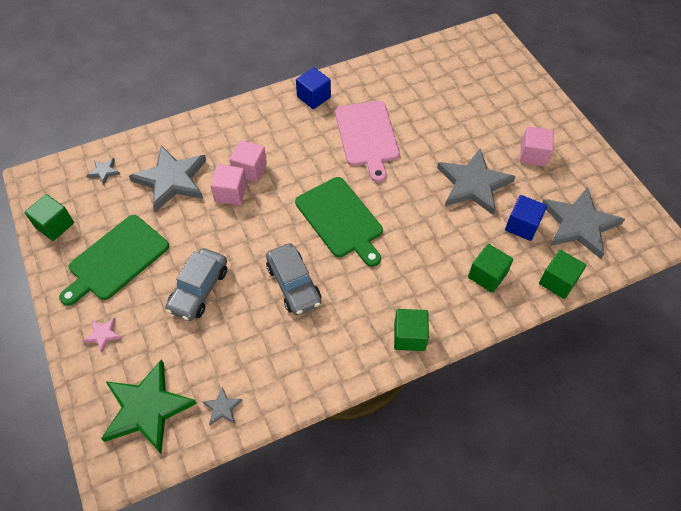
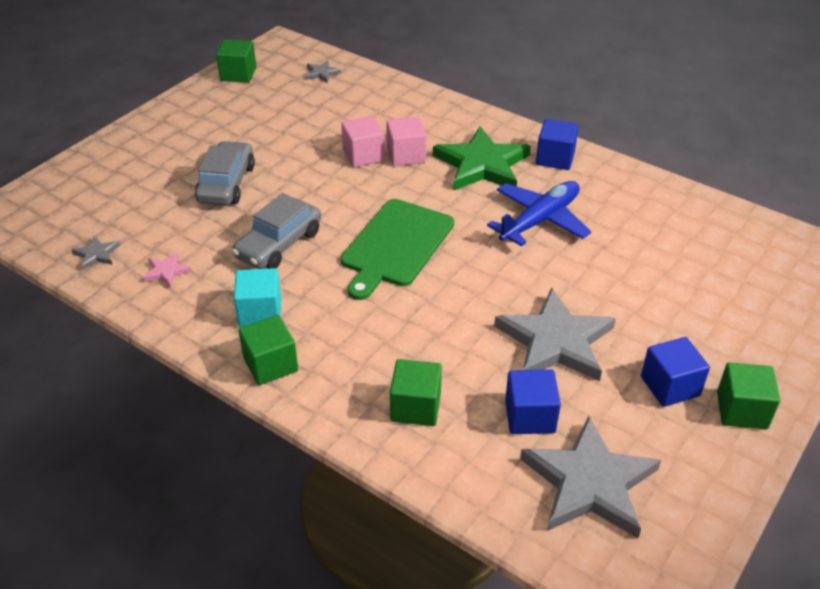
camera: 60 degrees right, 15 degrees down
(103, 335) = (137, 149): pink star -> pink star (166, 271)
(116, 259) = (226, 122): green cutting board -> none
(147, 408) = (72, 207): green star -> green star (482, 165)
(171, 180) = (347, 113): grey star -> none
(199, 290) = (226, 184): grey car -> grey car turned 105 degrees clockwise
(356, 323) = (260, 312): none -> turquoise cube
(367, 136) = (540, 220): pink cutting board -> blue plane
(533, 155) = (670, 386): pink cube -> blue cube
(558, 281) = (464, 489): green cube -> green cube (741, 410)

